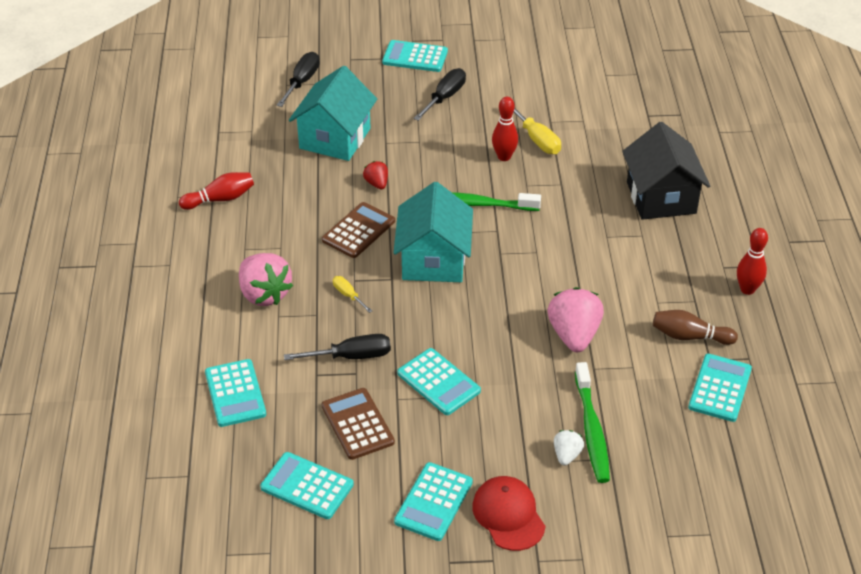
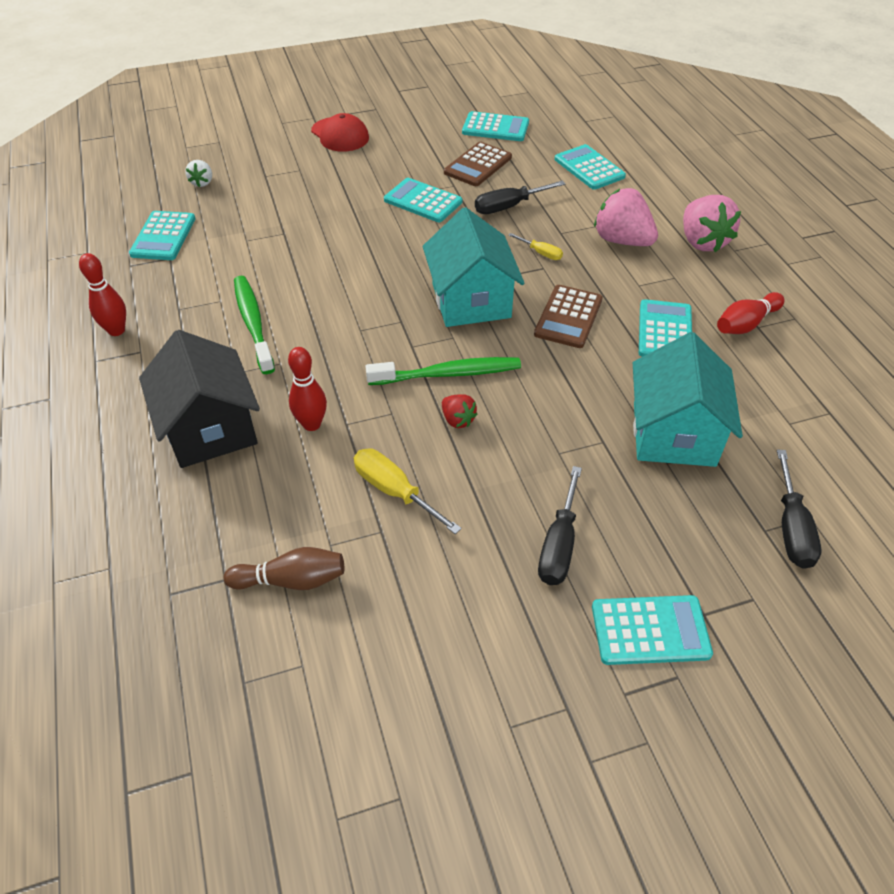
camera: 165 degrees right, 5 degrees up
(357, 424) = (478, 165): brown calculator -> brown calculator turned 75 degrees clockwise
(377, 183) = (580, 378): red strawberry -> red strawberry (457, 420)
(433, 502) = (398, 133): turquoise calculator -> turquoise calculator (665, 331)
(504, 157) = (433, 451): red bowling pin -> red bowling pin (311, 424)
(566, 455) = (300, 172): white strawberry -> white strawberry (202, 182)
(574, 335) = (306, 256): pink strawberry -> pink strawberry (702, 242)
(591, 430) = (281, 190): green toothbrush -> green toothbrush (253, 323)
(689, 336) = (188, 274): brown bowling pin -> brown bowling pin (291, 580)

